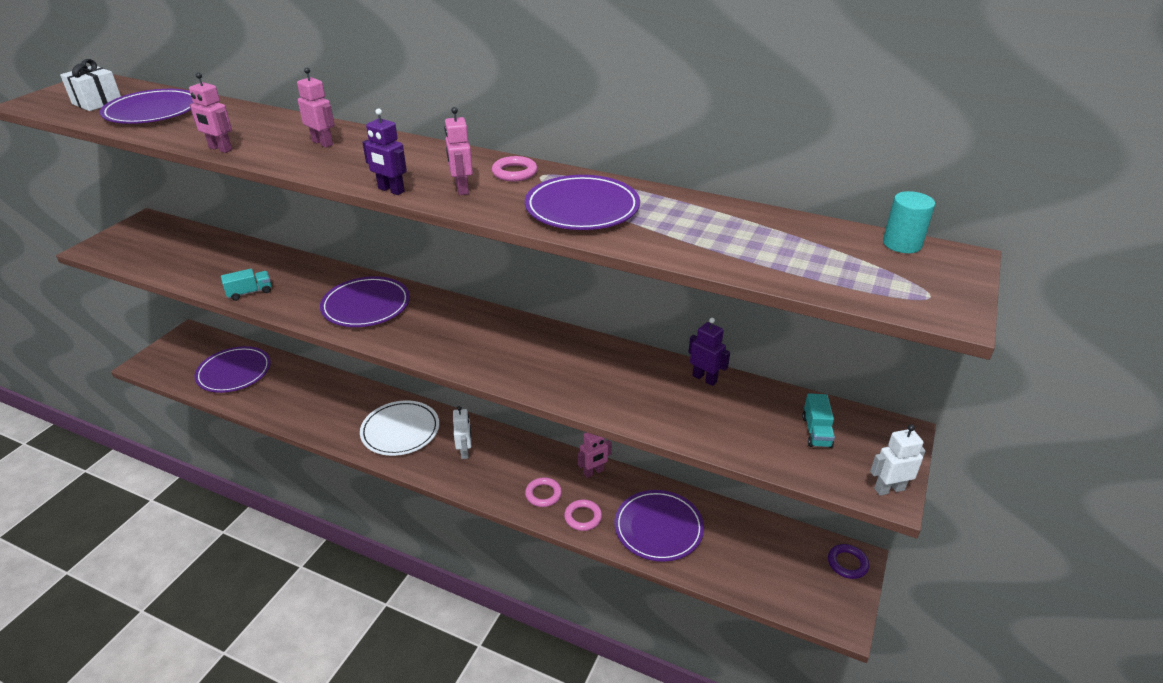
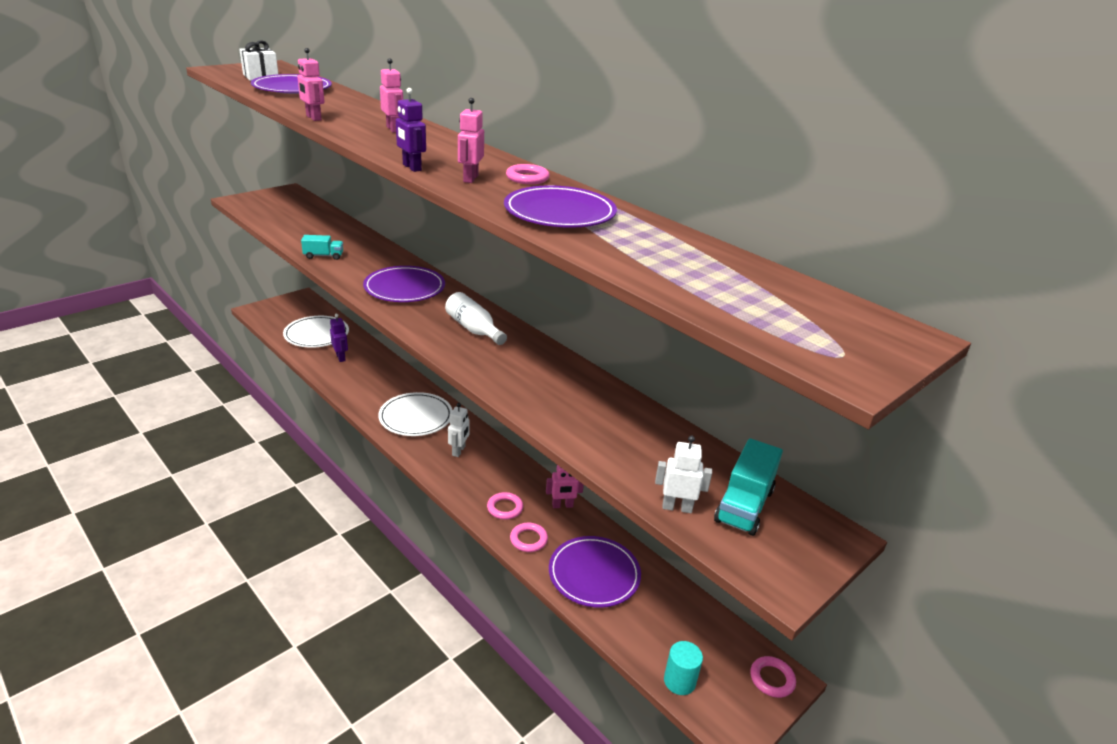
camera: 20 degrees right, 5 degrees down
(234, 372) = (316, 334): purple plate -> white plate
(469, 332) = (474, 329): none -> white bottle
(704, 378) = (662, 426): purple robot -> purple robot (341, 357)
(816, 432) = (744, 505): turquoise truck -> turquoise truck, size x1.59
(847, 563) = (772, 679): purple ring -> pink ring
(889, 489) = (786, 581): white robot -> white robot (677, 507)
(902, 244) = (856, 310): turquoise cylinder -> turquoise cylinder (679, 681)

